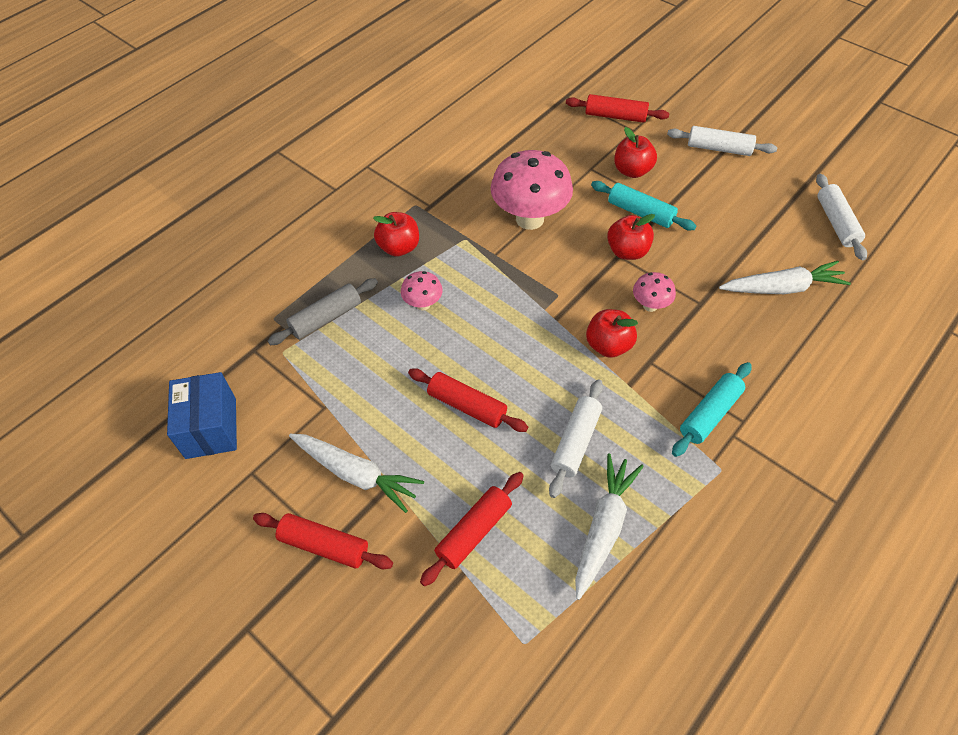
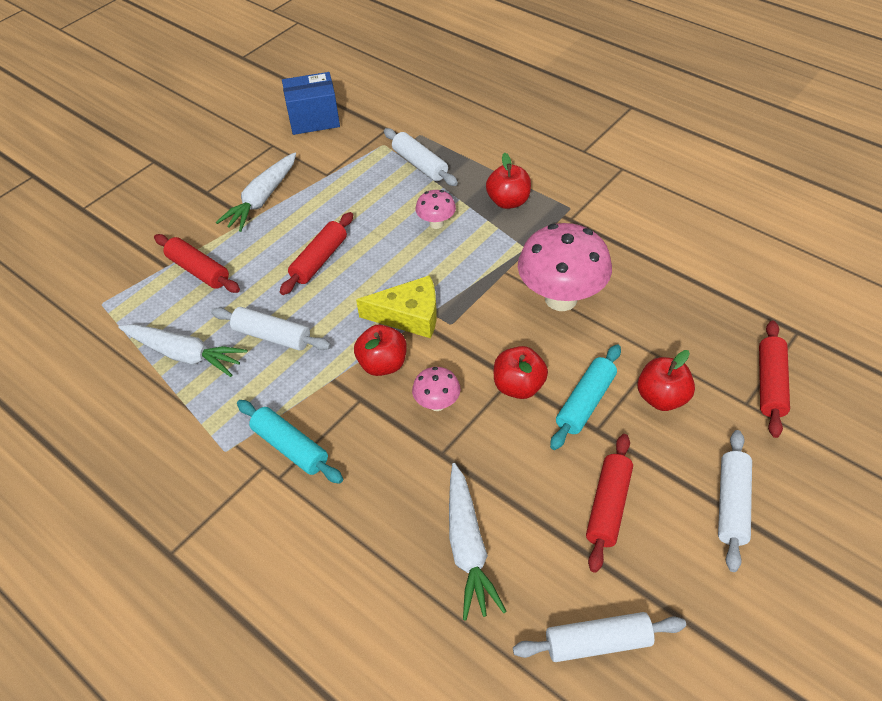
camera: 90 degrees right, 5 degrees down
(324, 545) = (205, 189): red rolling pin -> red rolling pin (608, 506)
(326, 318) = (420, 164): grey rolling pin -> white rolling pin
(548, 326) = (409, 315): none -> yellow cheese

